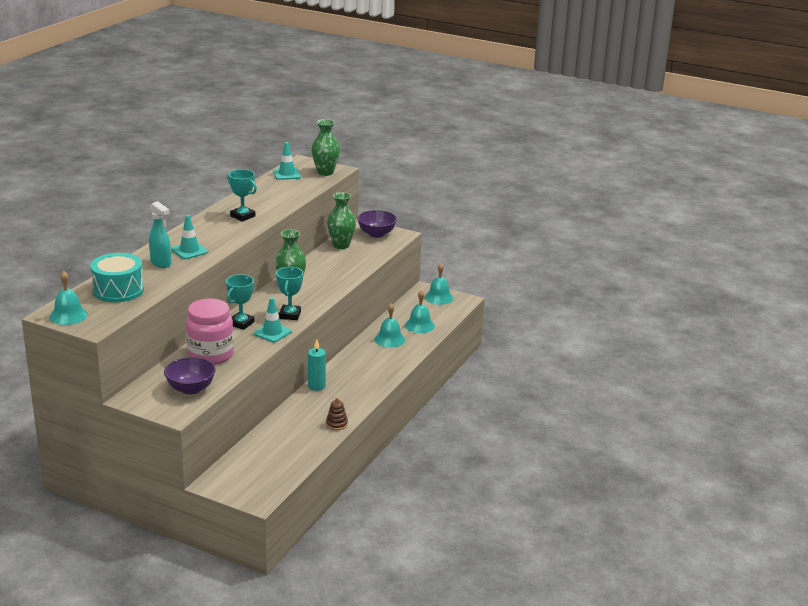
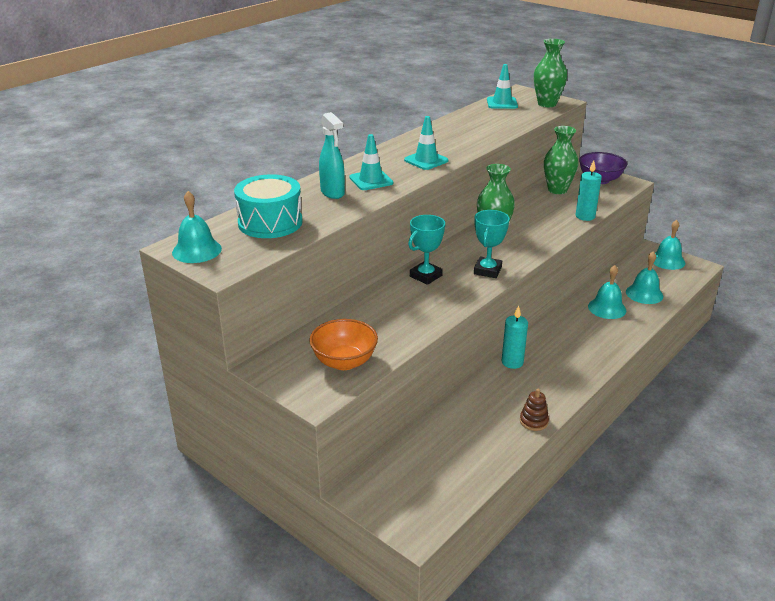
camera: 15 degrees right, 5 degrees up
(190, 389) = (344, 362): purple bowl -> orange bowl
(210, 355) = (380, 315): pink jar -> none
(242, 216) = (443, 145): turquoise trophy -> none
(272, 333) = (462, 292): turquoise traffic cone -> turquoise traffic cone (426, 160)
(365, 266) = (585, 216): none -> turquoise candle

